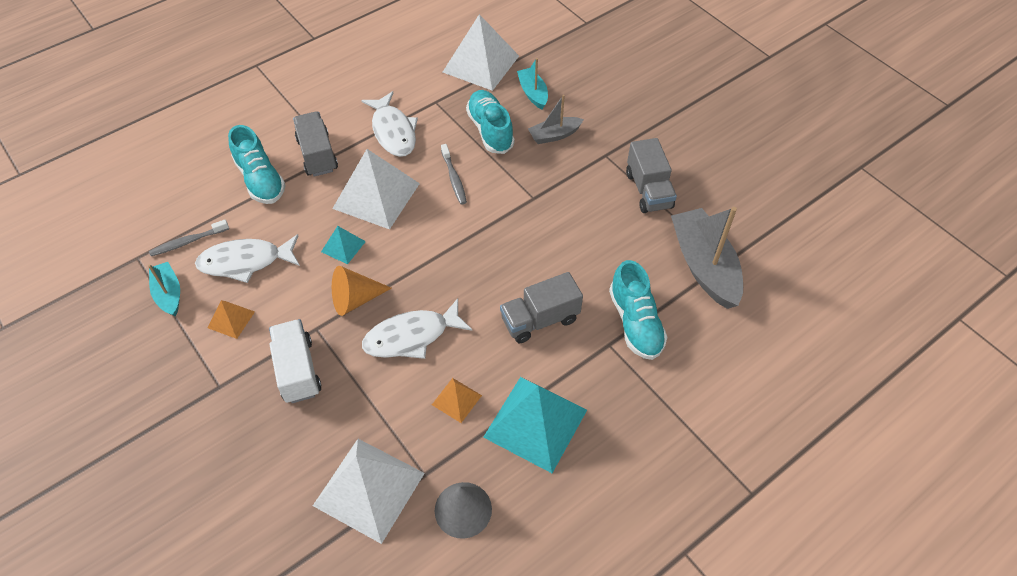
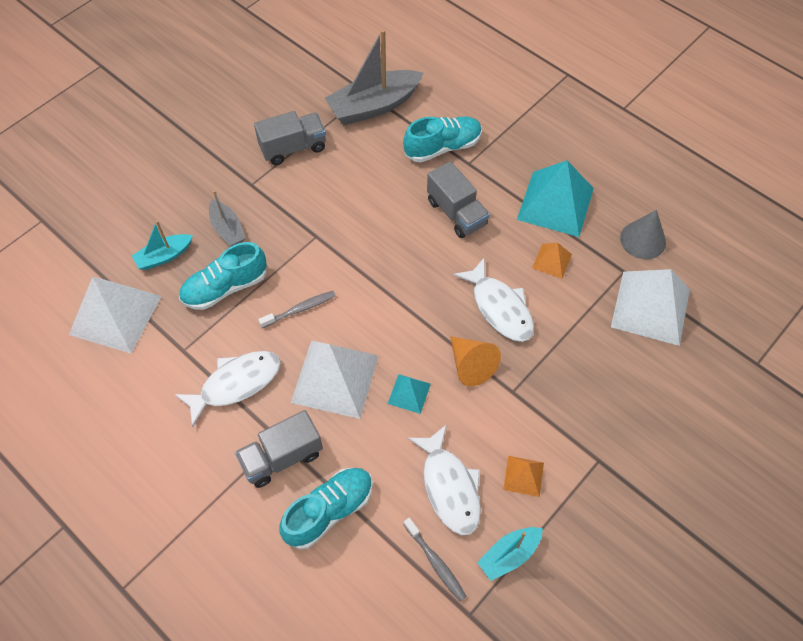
camera: 100 degrees left, 5 degrees up
(297, 370) = (561, 394): white truck -> none

